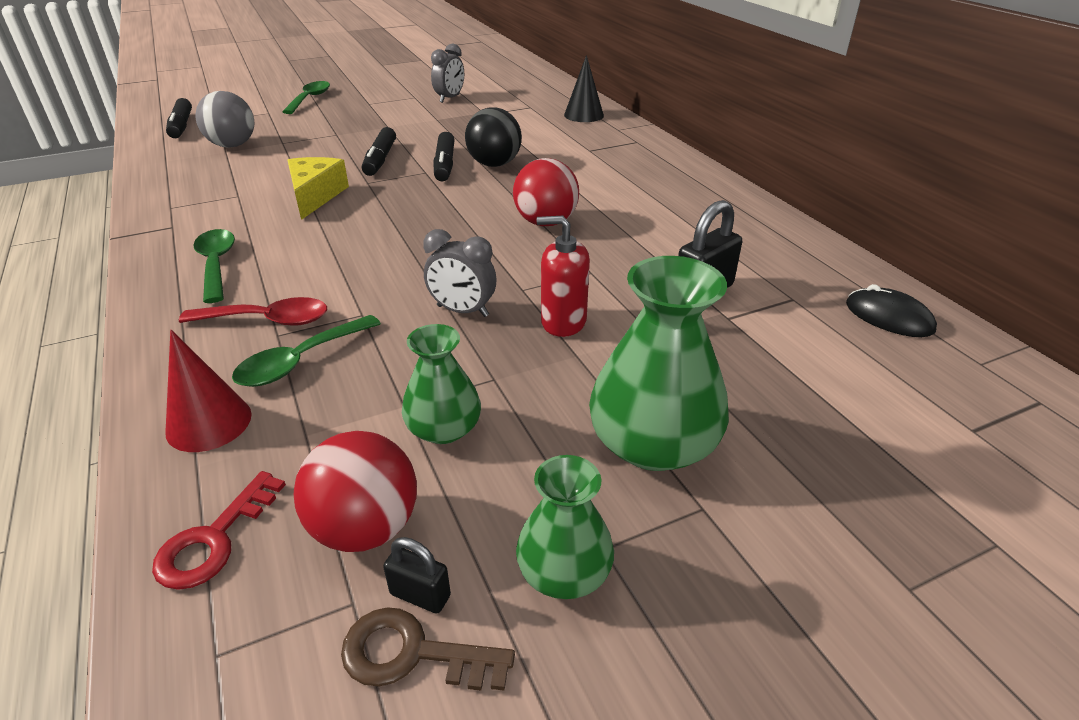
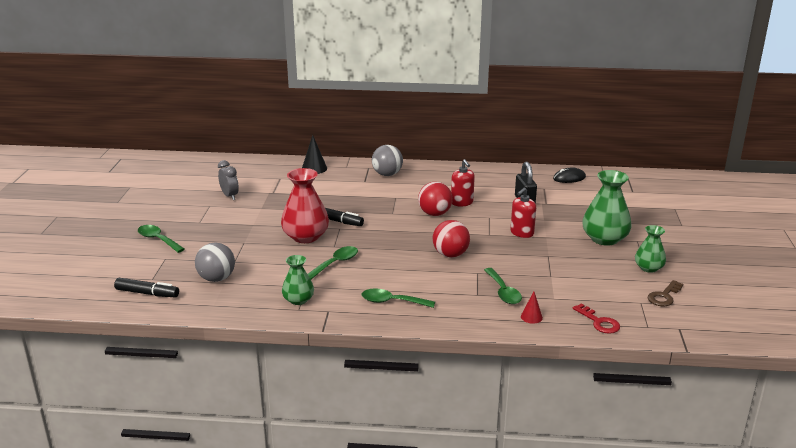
camera: 60 degrees left, 10 degrees down
(209, 423) = (531, 317): red cone -> red cone, size x0.62
(267, 320) = (462, 295): red spoon -> none
(315, 196) = (335, 263): yellow cheese -> green spoon
(366, 528) = (611, 295): red ball -> red ball (450, 254)
(380, 160) = (305, 236): black marker -> red vase
(420, 595) = (644, 291): black padlock -> none
(444, 429) = (570, 271): green vase -> green vase (298, 300)
(462, 311) = (495, 250): grey clock -> none
(494, 164) = (353, 208): black ball -> none
(615, 234) = (462, 202): none -> red soap dispenser
(633, 157) = (387, 174): none -> grey ball

